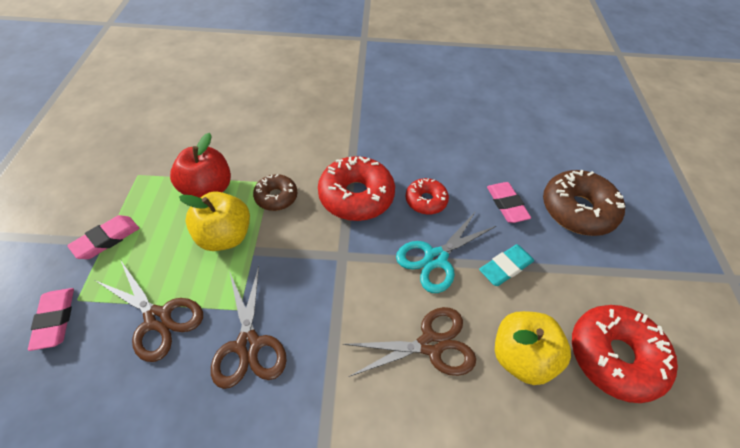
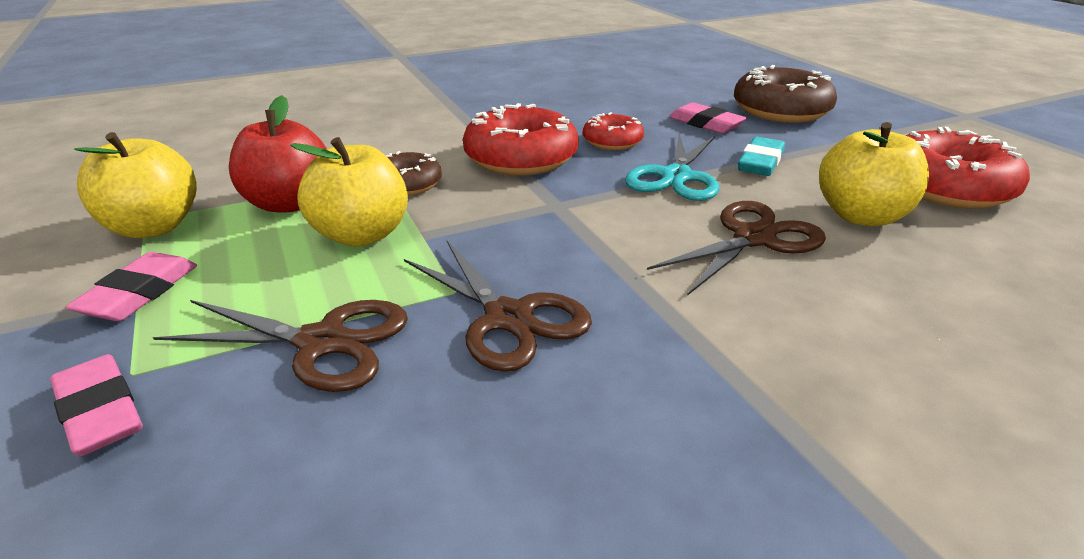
camera: 25 degrees left, 20 degrees down
(137, 184) = (153, 227): none -> yellow apple

